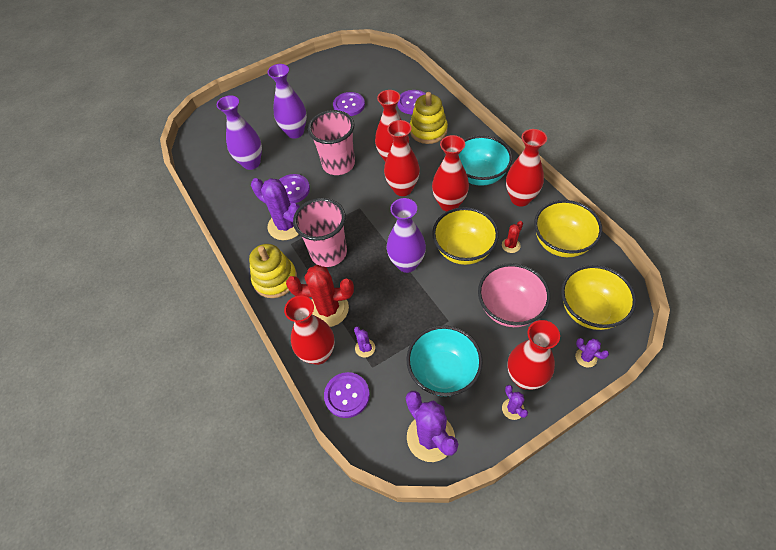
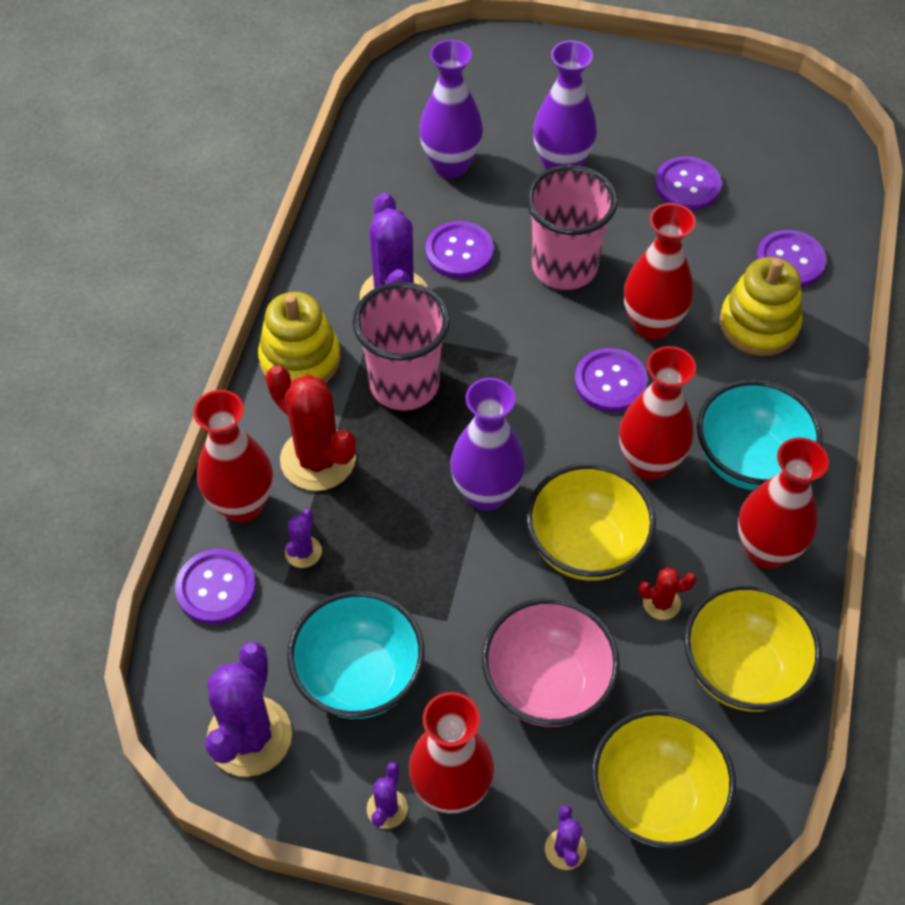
camera: 40 degrees right, 0 degrees up
(402, 189) = (610, 382): red vase -> purple button

